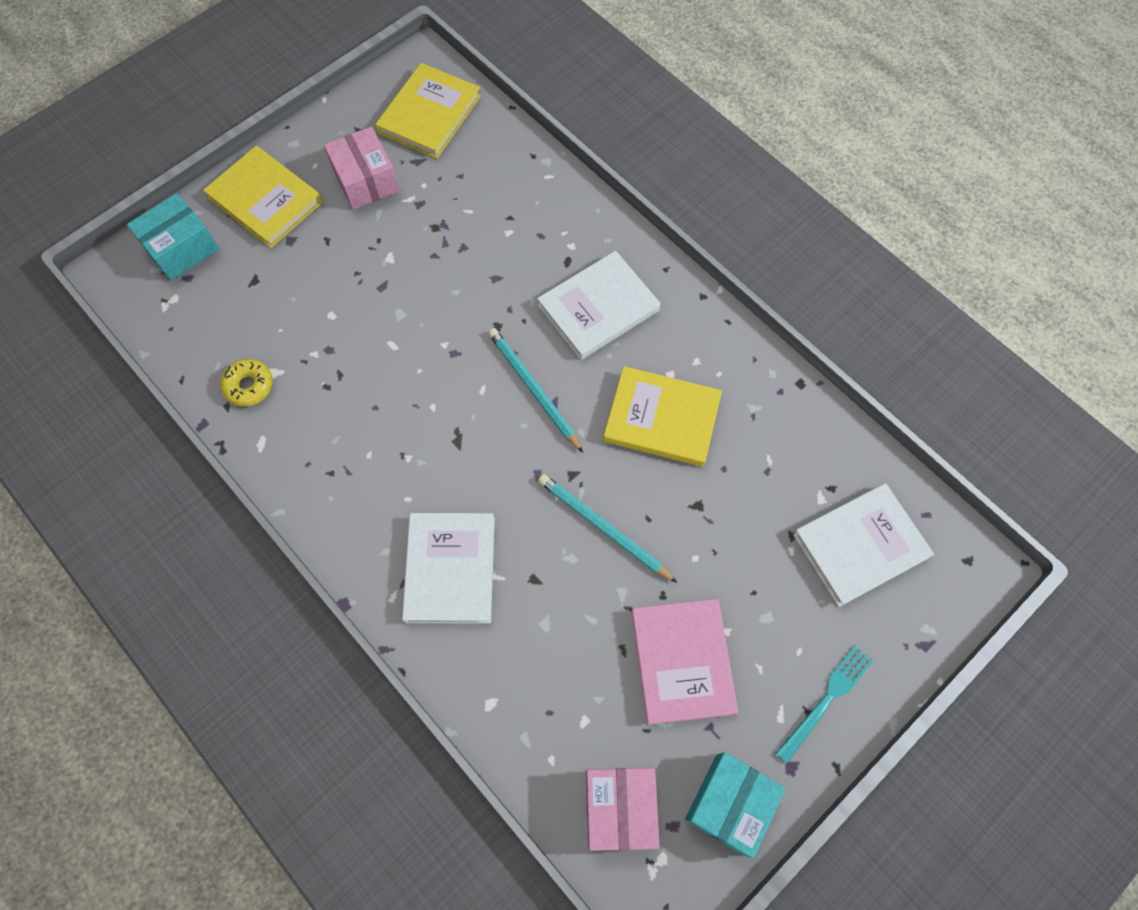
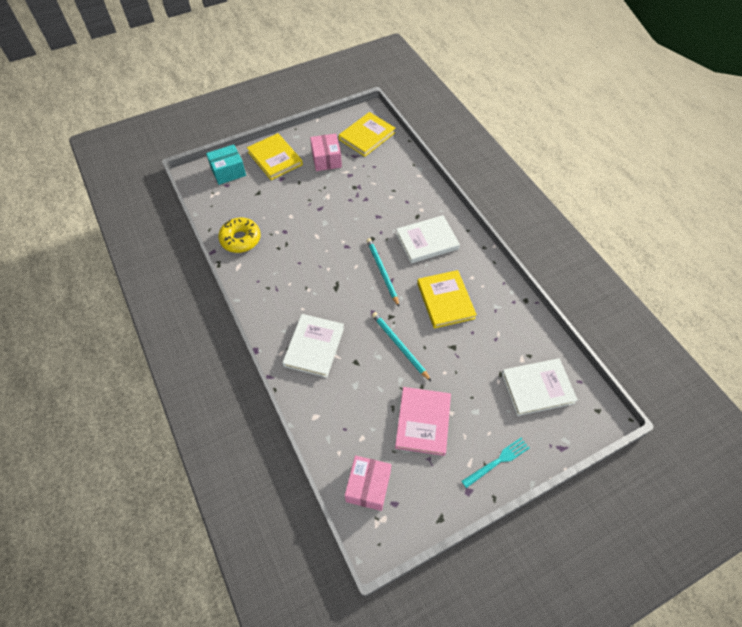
camera: 15 degrees right, 10 degrees down
(249, 386) = (240, 239): yellow donut -> yellow donut, size x1.58
(662, 418) = (445, 300): yellow book -> yellow book turned 45 degrees clockwise
(730, 804) = (429, 500): turquoise box -> none

